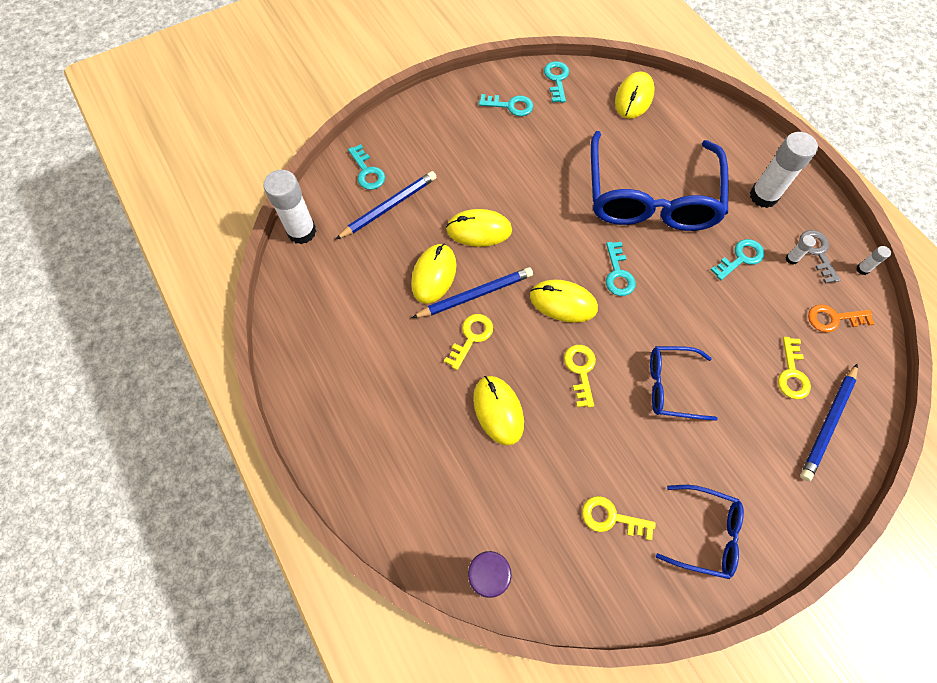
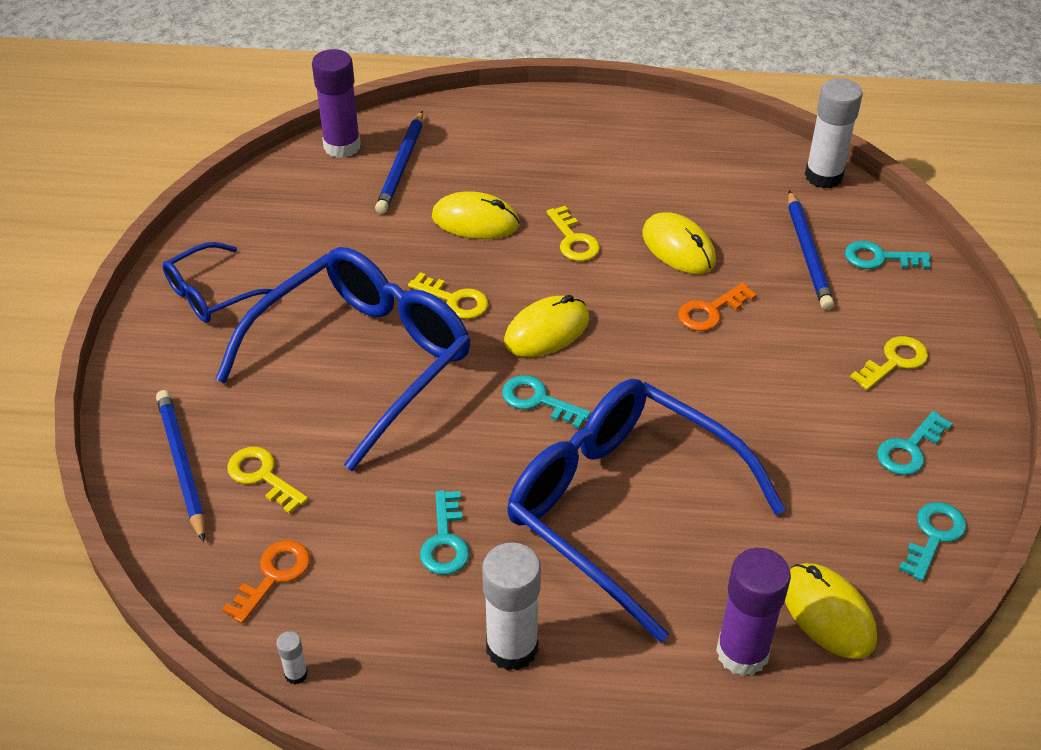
camera: 125 degrees right, 20 degrees down
(475, 294) = (623, 267): blue pencil -> blue pencil (401, 166)
(479, 230) = (710, 311): yellow mouse -> orange key
(556, 79) = (934, 536): turquoise key -> turquoise key turned 90 degrees counterclockwise
(611, 518) = (298, 241): yellow key -> yellow key (894, 361)
(671, 386) = (363, 360): blue glasses -> blue glasses, size x2.04
(682, 117) = (742, 653): none -> purple glue stick
(791, 259) = (390, 599): white glue stick -> none
(817, 252) = (370, 639): grey key -> none

